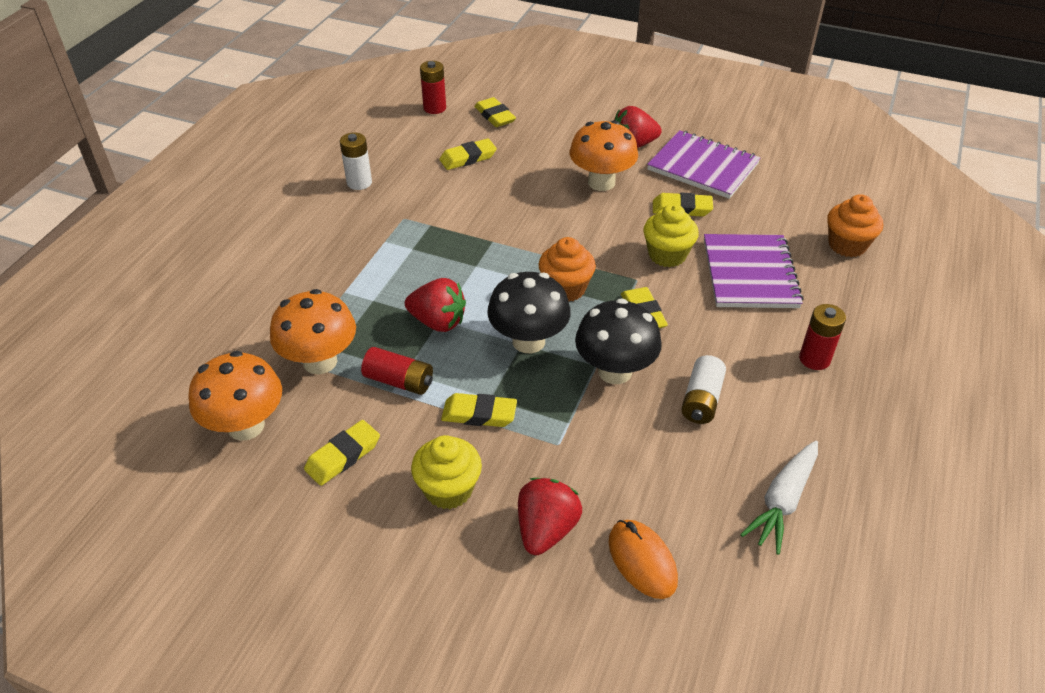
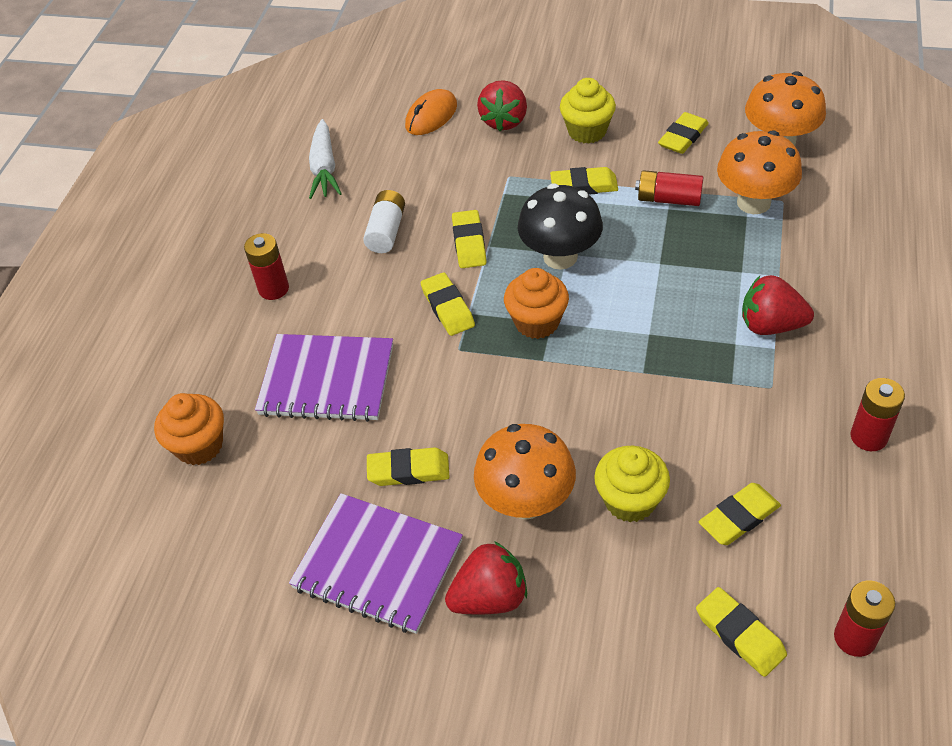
camera: 175 degrees right, 5 degrees up
(359, 182) = (868, 437): white battery -> red battery
(438, 322) = (660, 260): red strawberry -> red strawberry (770, 325)
(615, 371) = (469, 243): black mushroom -> yellow eraser
(642, 561) = (431, 116): orange mouse -> orange mouse turned 75 degrees clockwise
(667, 255) = (425, 389): yellow cupcake -> yellow cupcake (630, 500)
(750, 274) = (327, 380): purple notebook -> purple notebook turned 75 degrees counterclockwise
(782, 501) = (324, 168): white carrot -> white carrot turned 150 degrees clockwise

